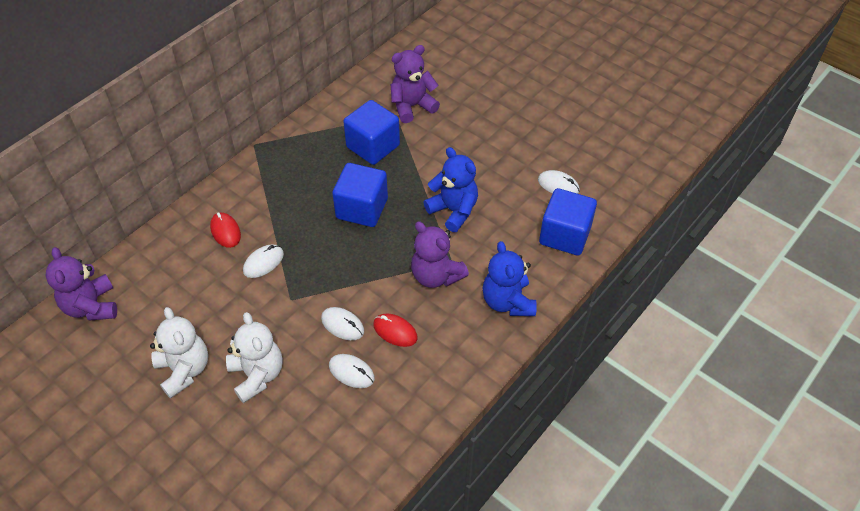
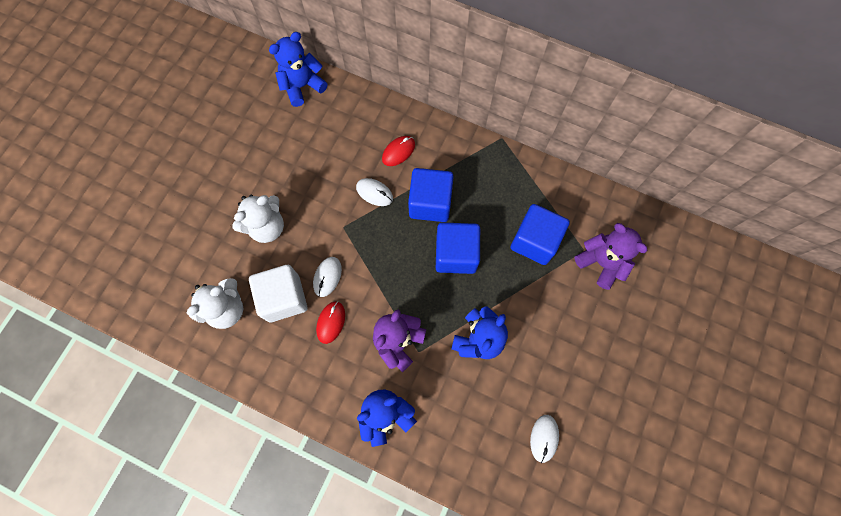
camera: 75 degrees right, 20 degrees up
(91, 306) = (302, 86): purple teddy bear -> blue teddy bear
(184, 370) = (260, 173): white teddy bear -> white teddy bear (226, 309)
(351, 372) = (284, 298): white mouse -> white cube
(564, 235) = (480, 457): blue cube -> blue cube (430, 203)

